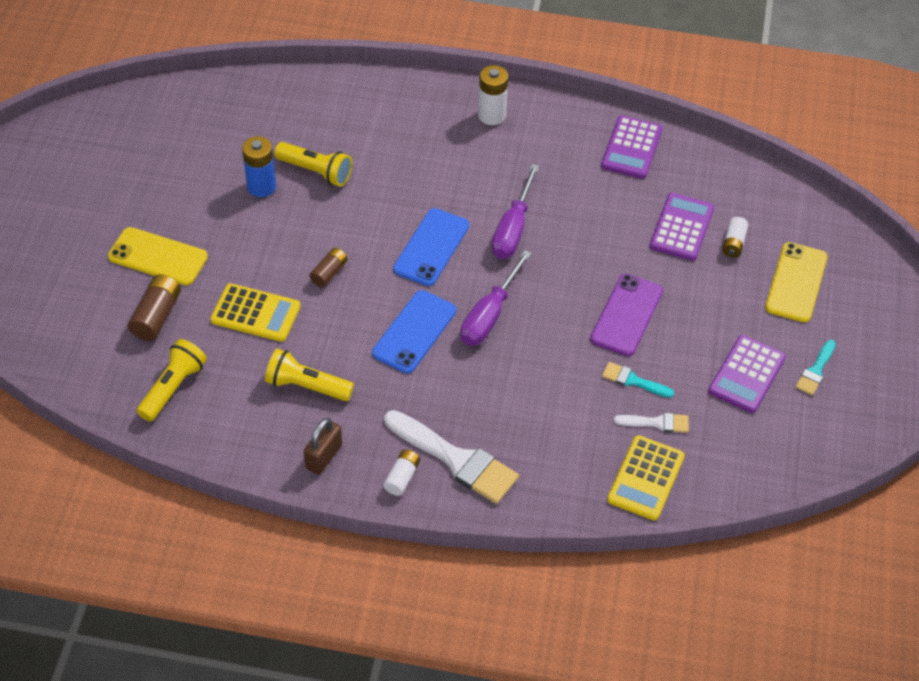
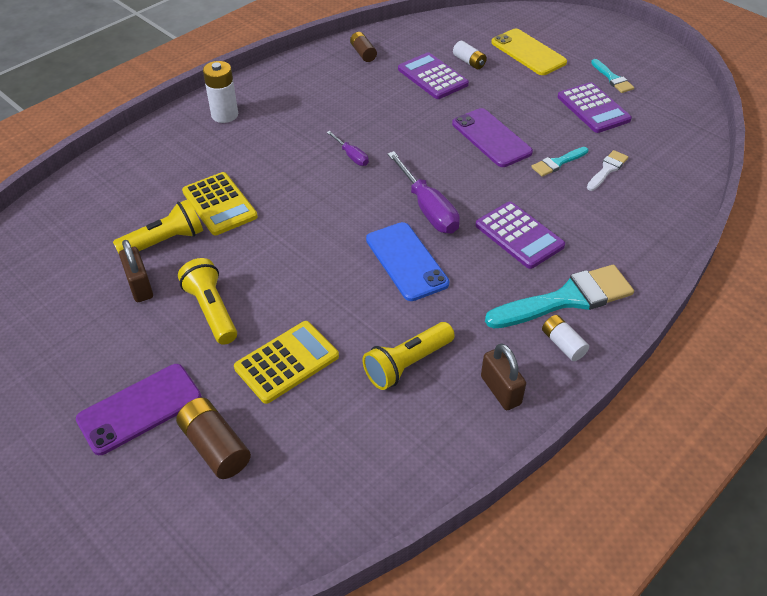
camera: 55 degrees left, 5 degrees down
(158, 257) = (140, 409): yellow phone -> purple phone
(173, 387) = (321, 477): yellow flashlight -> yellow flashlight (212, 310)
(261, 186) = (140, 286): blue battery -> brown padlock
(329, 273) = (289, 286): brown battery -> brown battery (363, 53)
(431, 247) = (325, 209): blue phone -> none
(456, 459) = (567, 299): white brush -> turquoise brush
(513, 229) = (351, 156): purple screwdriver -> purple screwdriver, size x0.53
(631, 148) = (335, 65): purple calculator -> purple calculator (519, 235)
(646, 478) = (657, 199): yellow calculator -> yellow calculator (219, 204)

